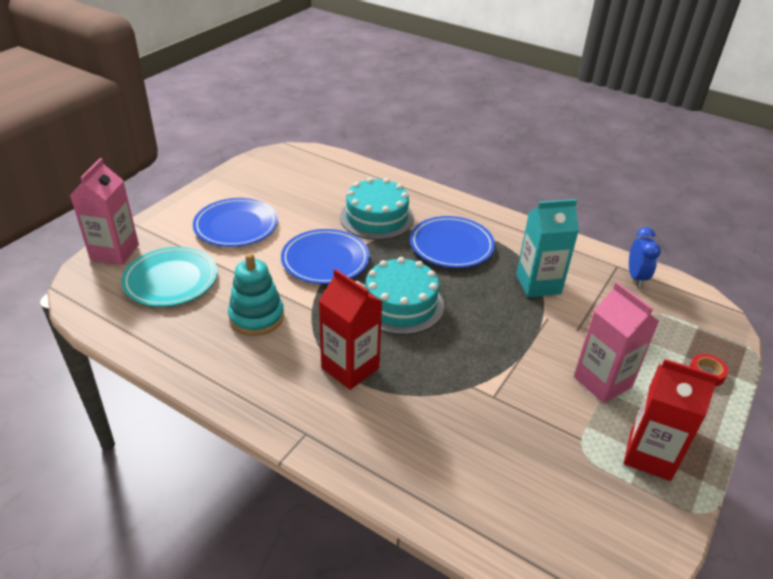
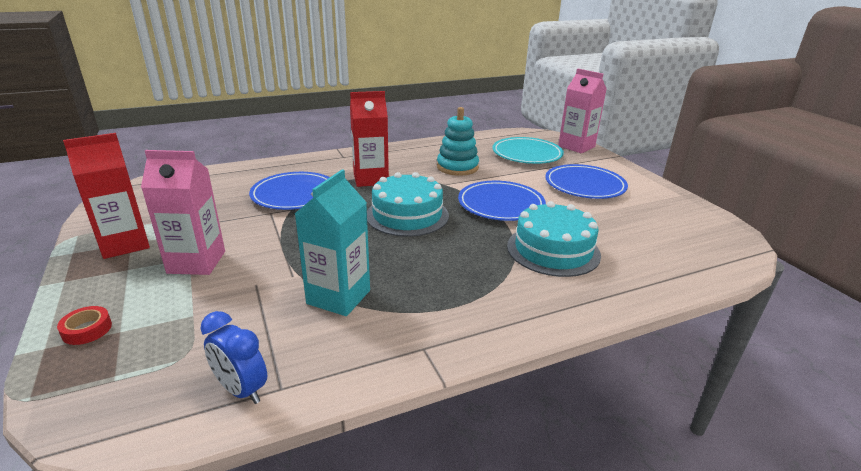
camera: 125 degrees right, 10 degrees down
(451, 245) = (461, 273): blue plate -> blue plate (294, 195)

